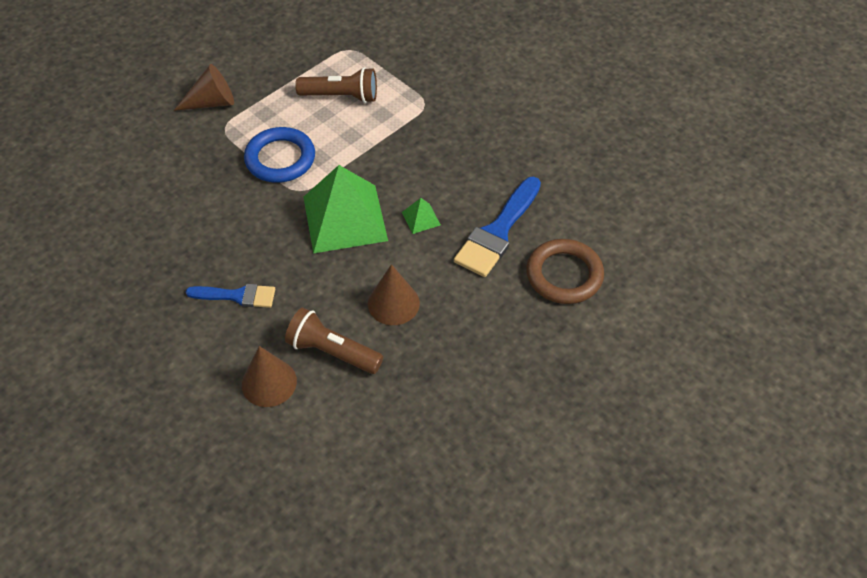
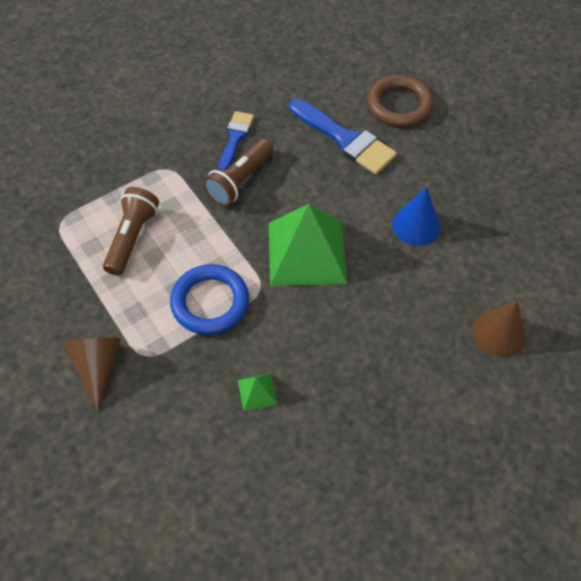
camera: 80 degrees left, 5 degrees up
(237, 296) = (392, 355): blue brush -> blue brush (235, 138)
(332, 352) = (467, 278): brown flashlight -> brown flashlight (240, 181)
(393, 303) = (416, 225): brown cone -> blue cone
(421, 218) = (319, 192): green pyramid -> green pyramid (257, 392)

